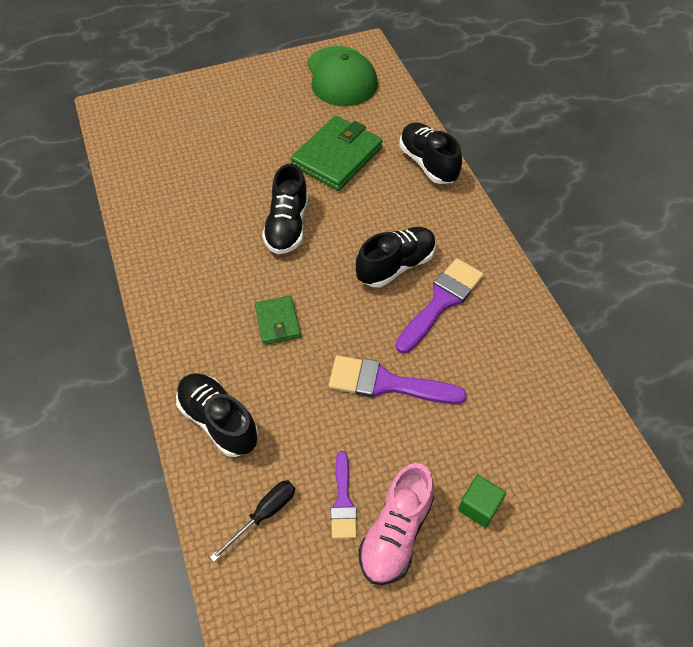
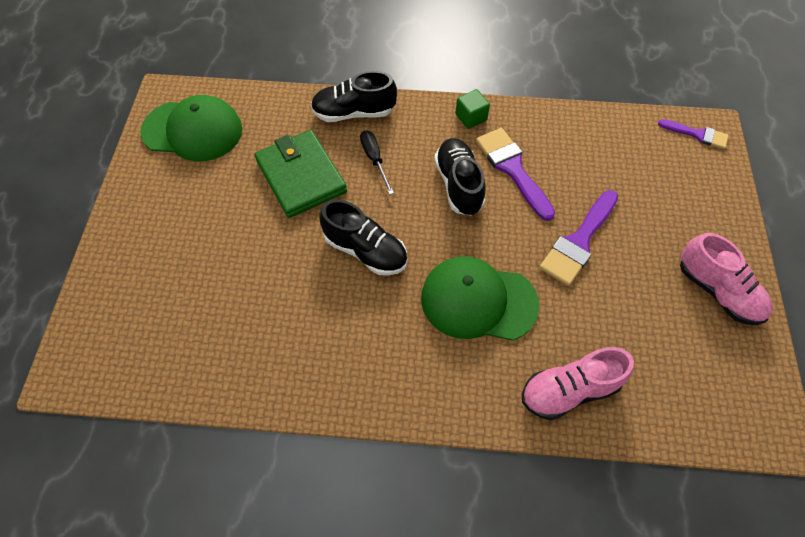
camera: 65 degrees left, 5 degrees up
(219, 421) = (569, 390): black shoe -> pink shoe
(264, 514) = (676, 384): black screwdriver -> black screwdriver (374, 160)
(278, 322) = (478, 301): green wallet -> green cap
(343, 501) = (680, 317): purple brush -> purple brush (697, 134)
(479, 506) = (709, 227): green cube -> green cube (471, 117)

